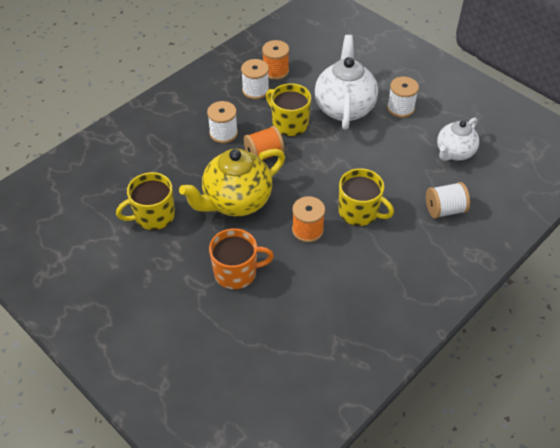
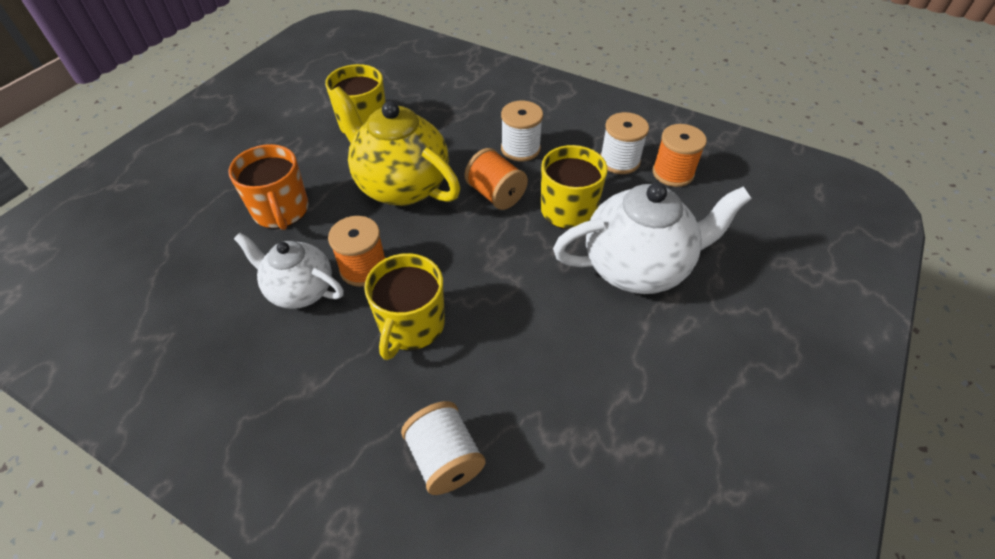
camera: 75 degrees right, 0 degrees up
(400, 108) = (679, 348): white spool -> none
(454, 153) = (601, 459): white teapot -> white teapot (300, 290)

